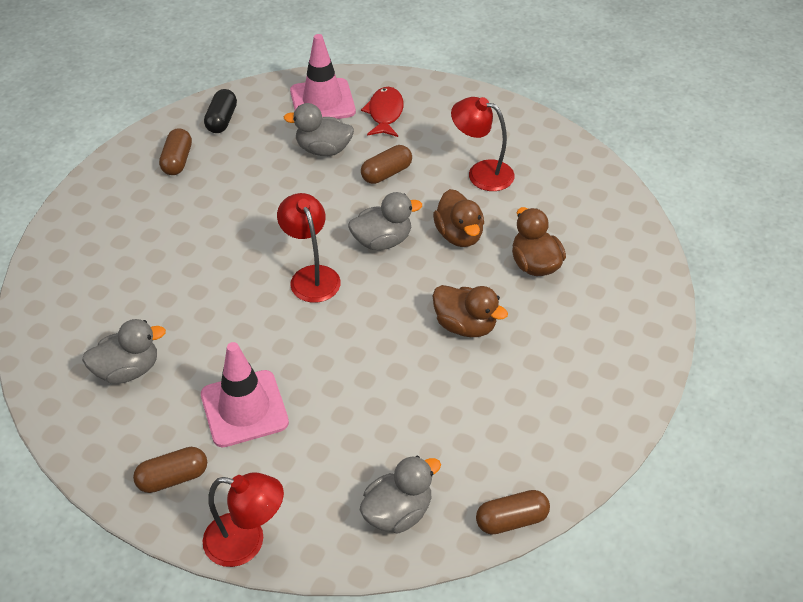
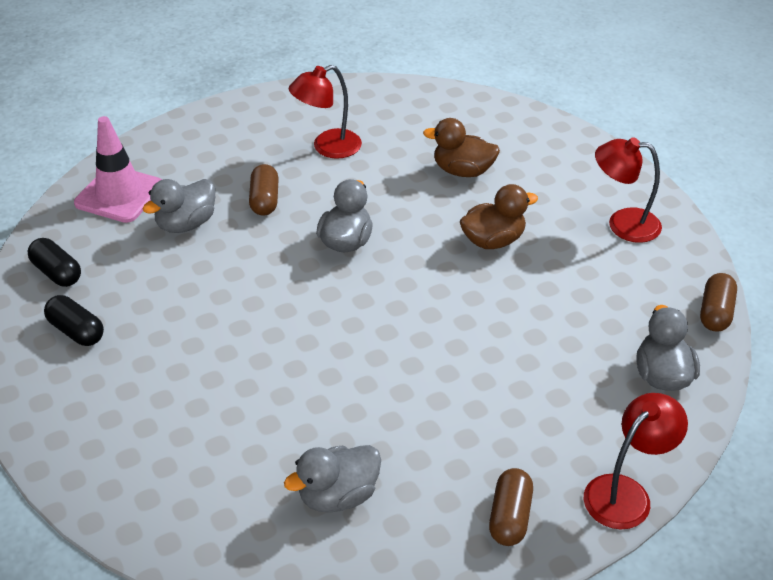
camera: 55 degrees left, 5 degrees down
(128, 370) = (338, 495): grey duck -> grey duck turned 135 degrees counterclockwise
(177, 161) = (76, 331): brown capsule -> black capsule
(244, 408) = (466, 426): pink traffic cone -> none
(311, 276) = (343, 306): red lamp -> red lamp (623, 224)
(385, 113) = (186, 165): red fish -> none
(459, 235) = (387, 195): brown duck -> none

